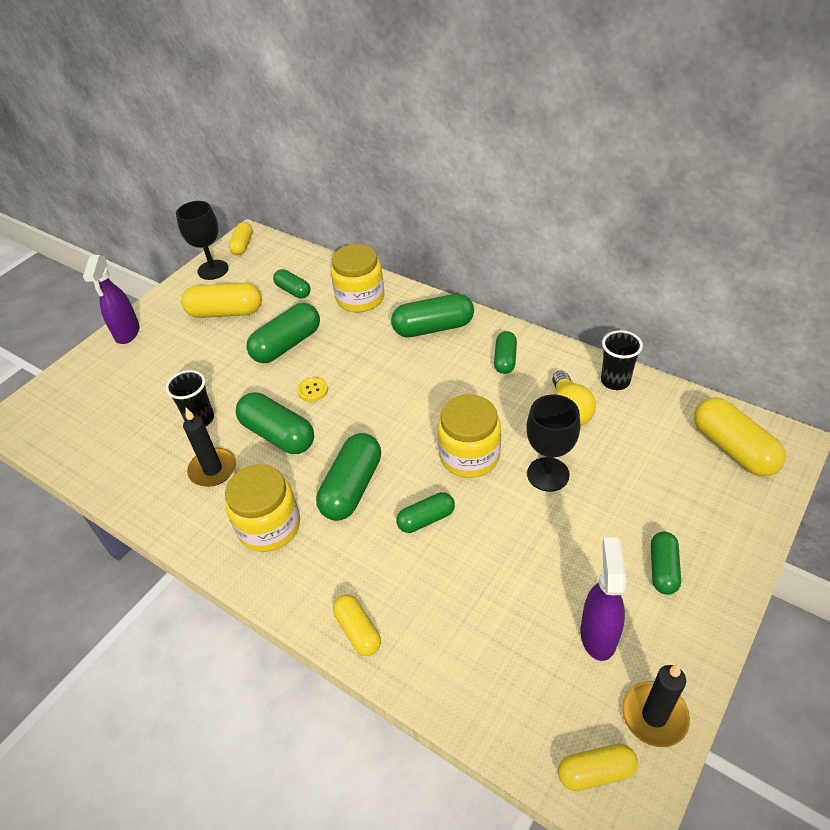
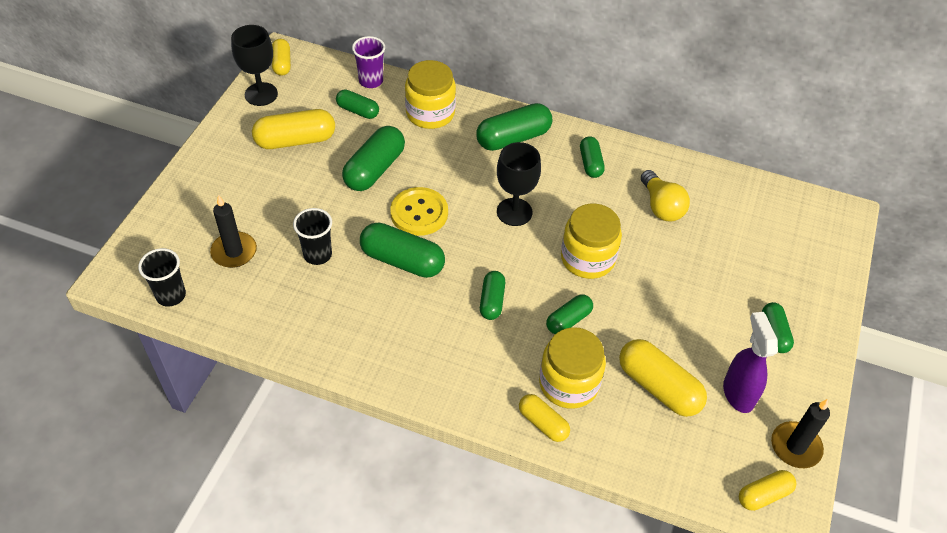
camera: 20 degrees left, 5 degrees up
(127, 333) = (197, 173): purple spray bottle -> none
(213, 469) = (352, 302): black candle -> black candle (234, 252)
(269, 526) = (429, 347): yellow jar -> yellow jar (568, 383)
(313, 390) = (419, 213): yellow button -> yellow button, size x1.94
(316, 265) = (371, 81): none -> purple cup
(352, 487) = (492, 301): green capsule -> green capsule, size x0.60
(548, 474) = (660, 266): black goblet -> black goblet (514, 212)
(615, 381) = (693, 174): black cup -> black cup (171, 295)
(733, 448) = (804, 224): yellow capsule -> yellow capsule (658, 387)

